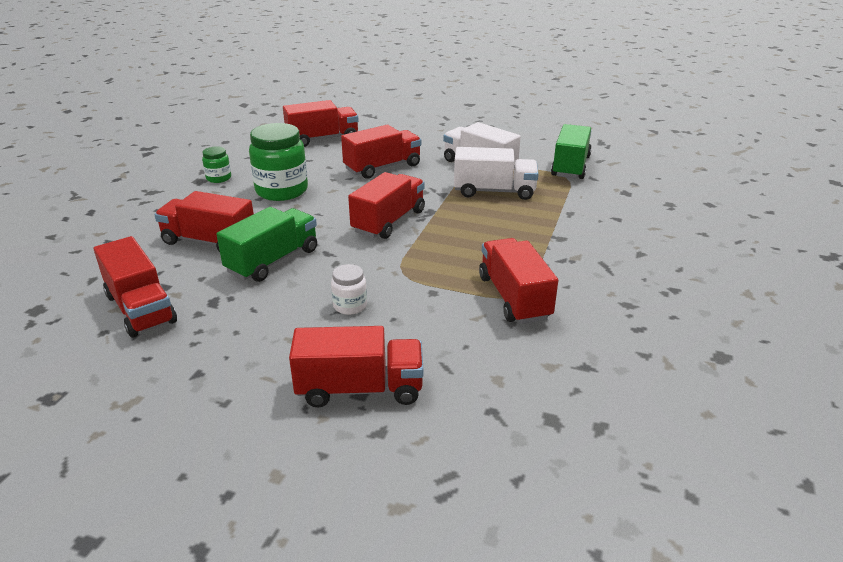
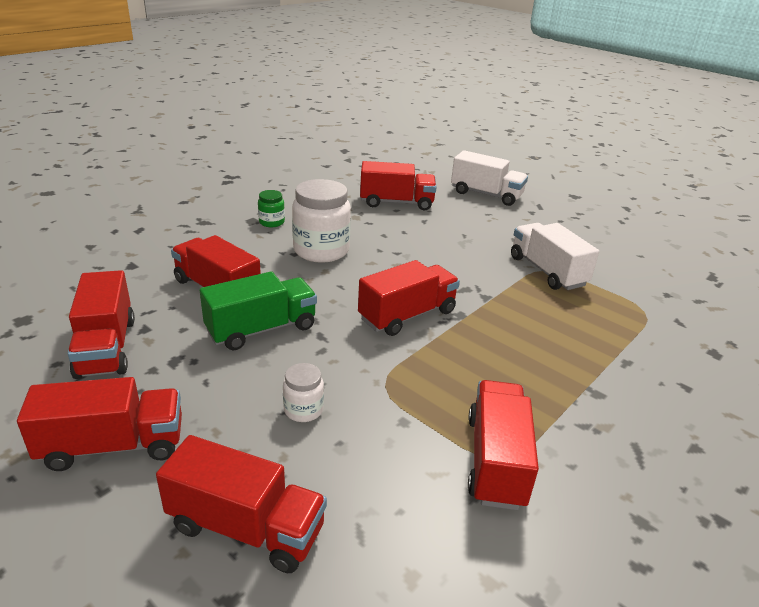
camera: 20 degrees right, 0 degrees up
(282, 191) = (321, 250): green jar -> white jar
(383, 167) = (438, 249): red truck -> red truck (113, 446)
(494, 191) = (547, 309): white truck -> white truck (486, 194)
(570, 166) = (657, 299): green truck -> none

